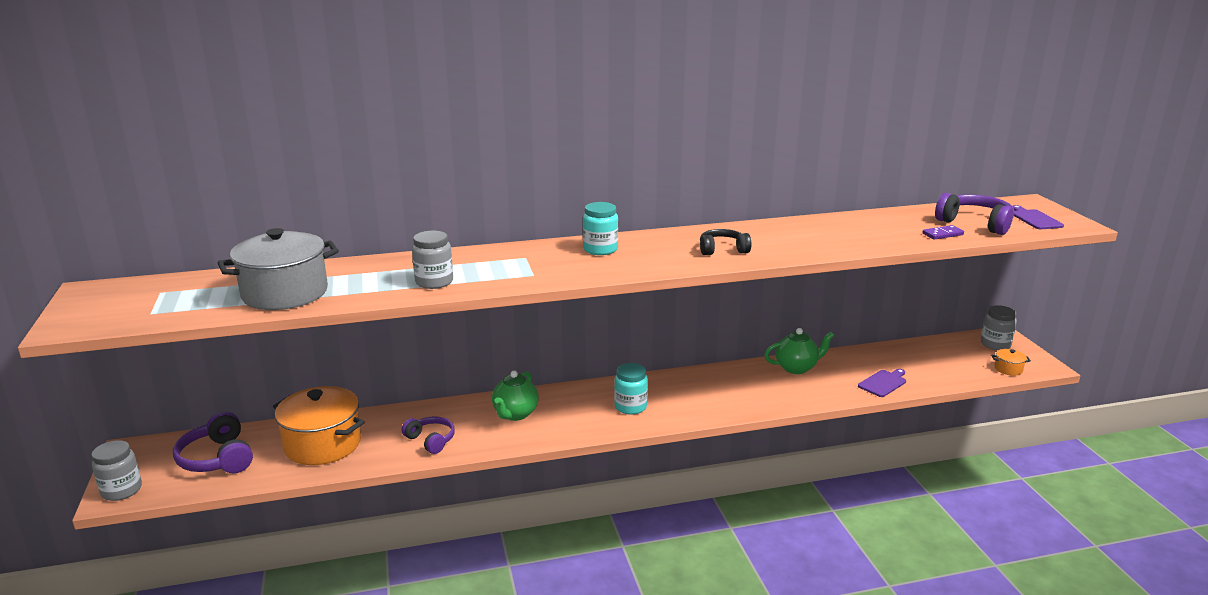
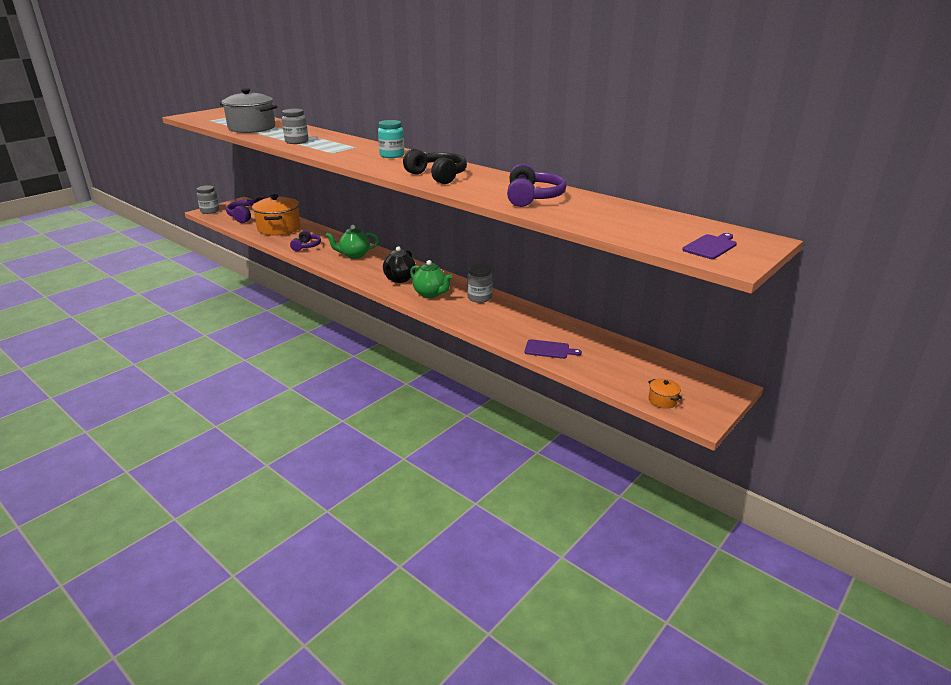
camera: 55 degrees right, 5 degrees up
(630, 407) = (399, 279): turquoise jar -> black teapot
(722, 250) = (437, 176): black headphones -> black headphones, size x1.53
(796, 368) = (524, 314): green teapot -> green teapot (431, 294)
(942, 234) = (591, 221): purple domino -> none
(975, 223) = (646, 228): purple headphones -> purple headphones (532, 197)
(995, 344) = (705, 386): grey jar -> grey jar (479, 298)

